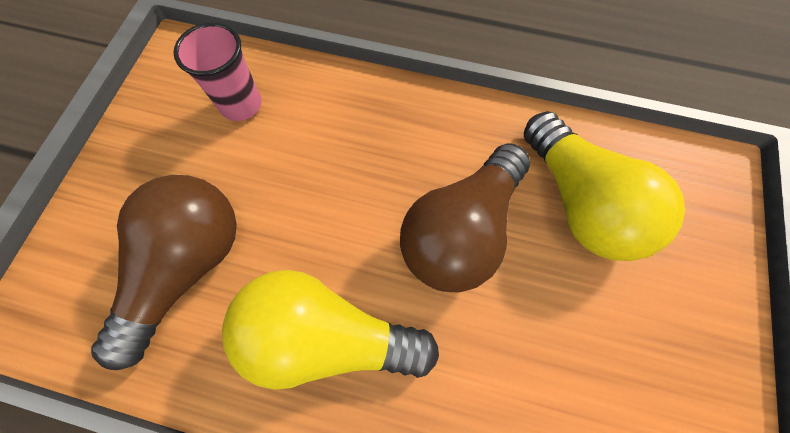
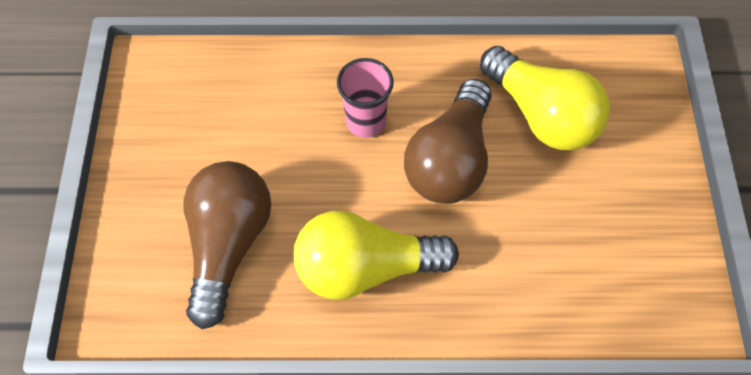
camera: 15 degrees left, 5 degrees down
(241, 105) = (223, 99): pink cup -> pink cup (366, 121)

